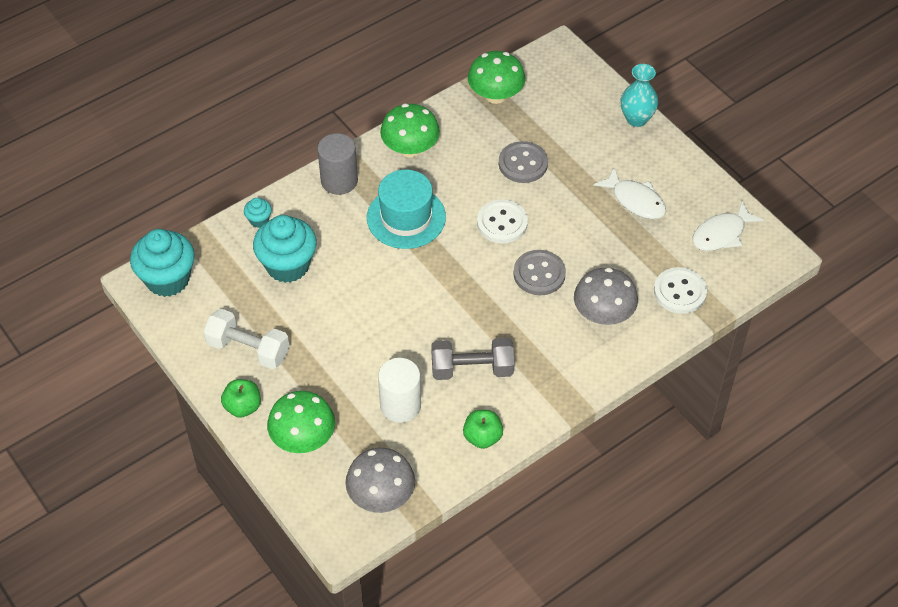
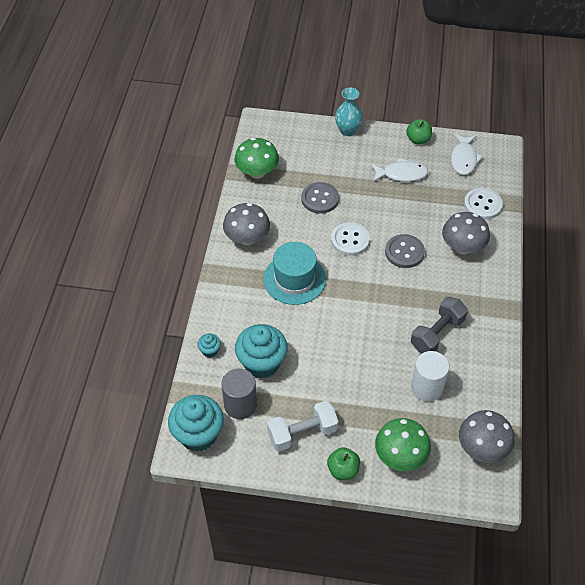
camera: 45 degrees left, 0 degrees up
(339, 181) = (229, 289): grey cylinder -> grey cylinder (240, 405)
(410, 149) = (247, 238): green mushroom -> grey mushroom
(482, 437) = (489, 366): green apple -> green apple (418, 139)

